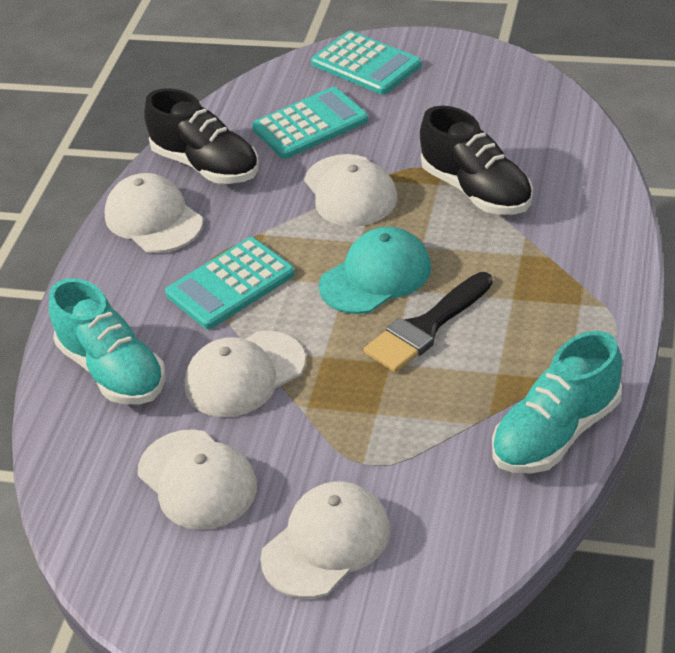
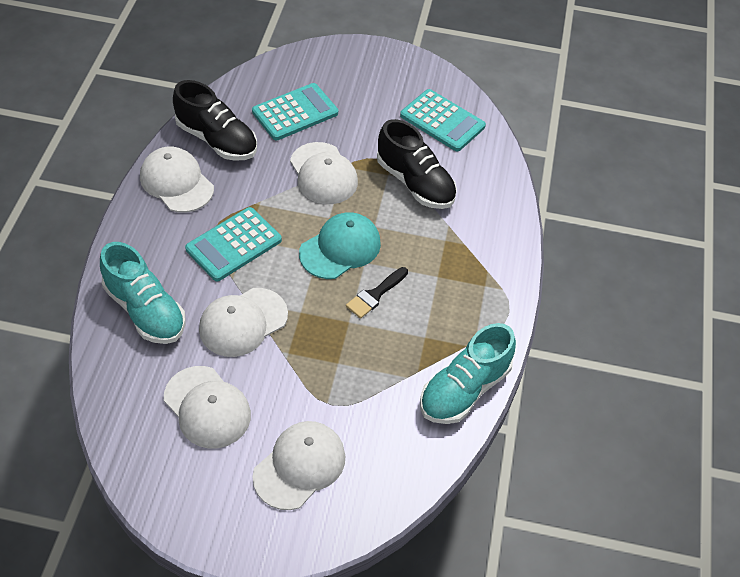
camera: 10 degrees left, 10 degrees up
(366, 64) = (337, 65): turquoise calculator -> turquoise calculator (442, 121)
(426, 328) = (375, 295): black brush -> black brush, size x0.66

